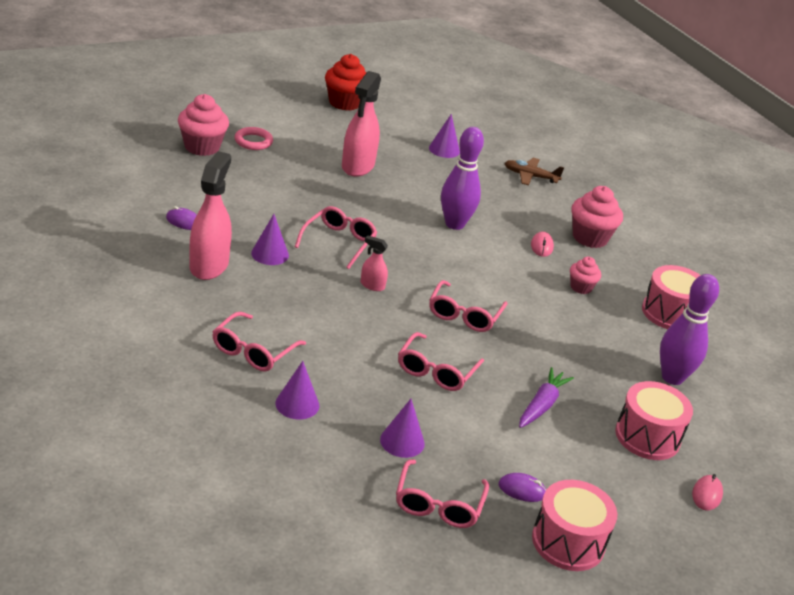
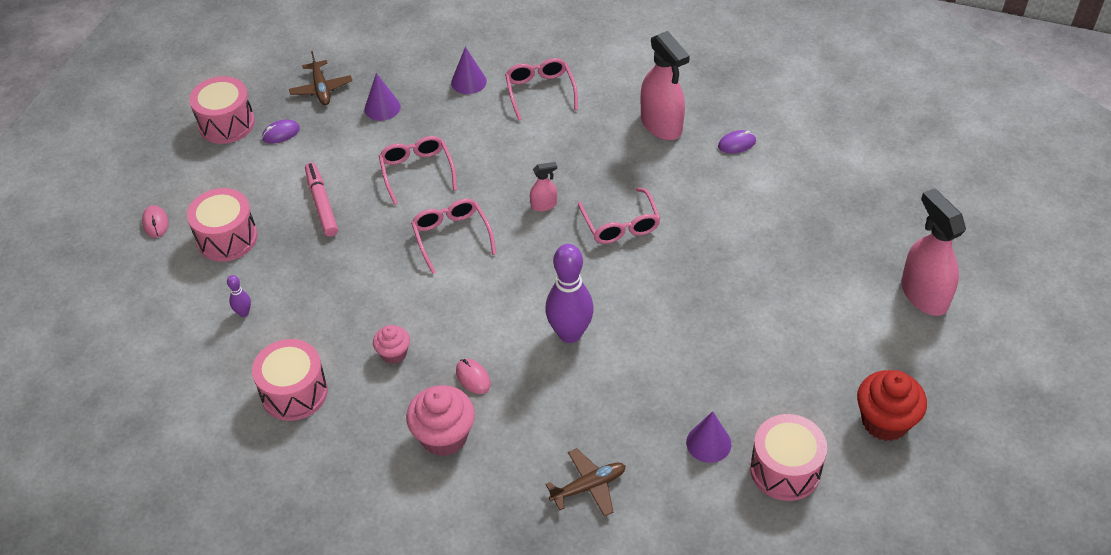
camera: 145 degrees right, 15 degrees up
(202, 147) = (861, 227): pink cupcake -> none
(253, 141) = (845, 274): pink ring -> none
(270, 254) = (644, 169): purple cone -> none
(358, 166) = (733, 330): pink spray bottle -> pink spray bottle (924, 295)
(421, 123) = (785, 469): none -> pink drum
(438, 504) = (321, 89): pink glasses -> brown plane
(542, 405) = (321, 204): purple carrot -> pink marker
(672, 377) = (244, 313): purple bowling pin -> purple bowling pin, size x0.44

